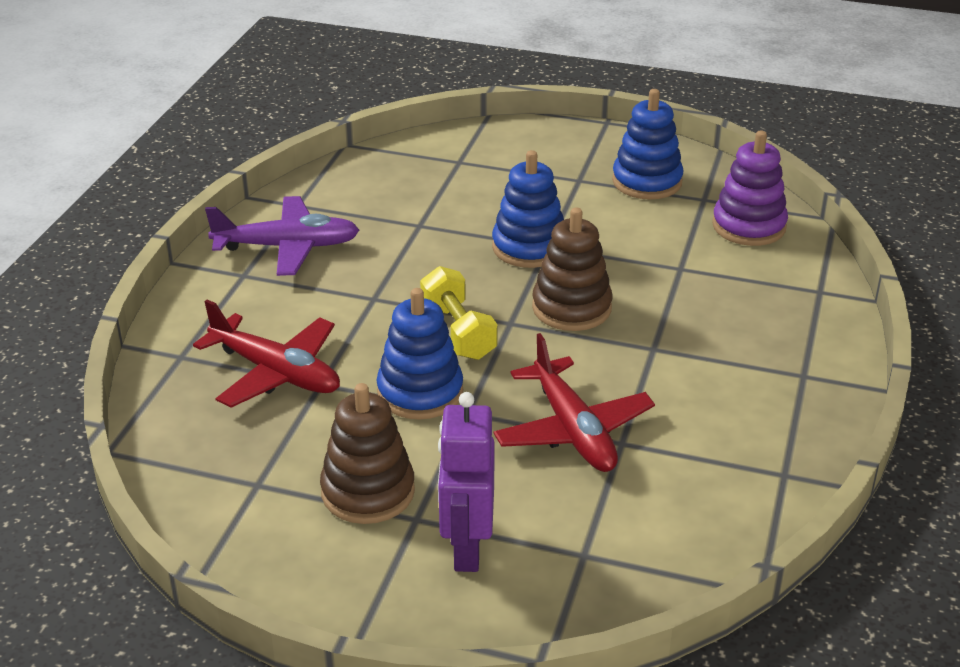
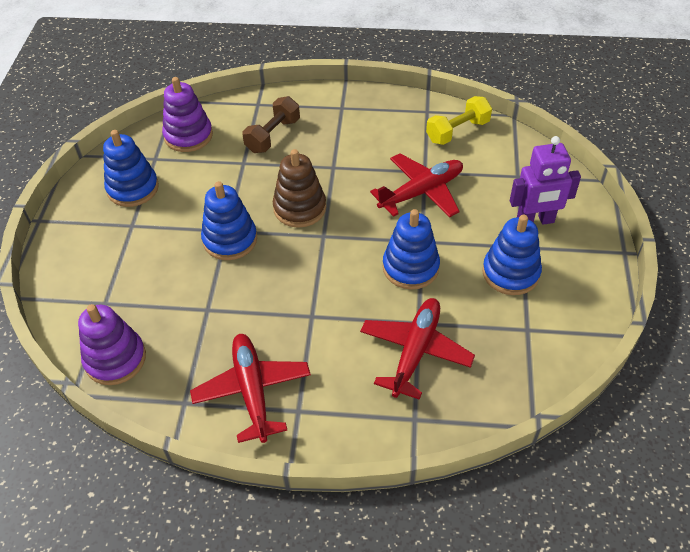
camera: 100 degrees left, 15 degrees up
(288, 247) = (252, 390): purple plane -> red plane
(368, 492) = (510, 273): brown stacking toy -> blue stacking toy
(376, 167) = (115, 359): none -> purple stacking toy
(458, 332) = (340, 260): yellow dumbbell -> yellow dumbbell (457, 131)
(738, 299) = (273, 135): none -> brown dumbbell

